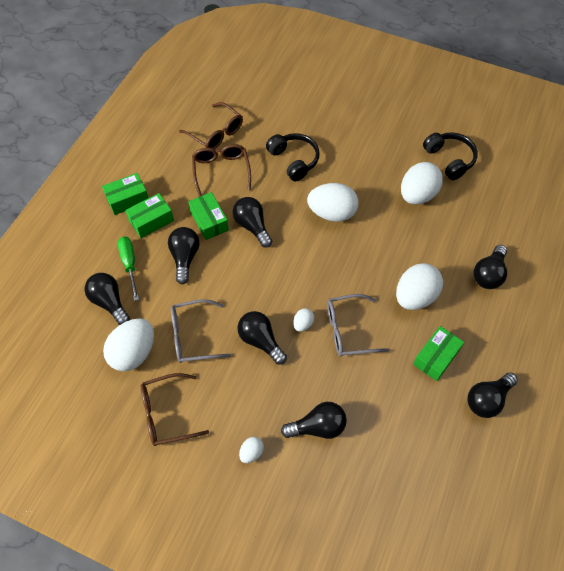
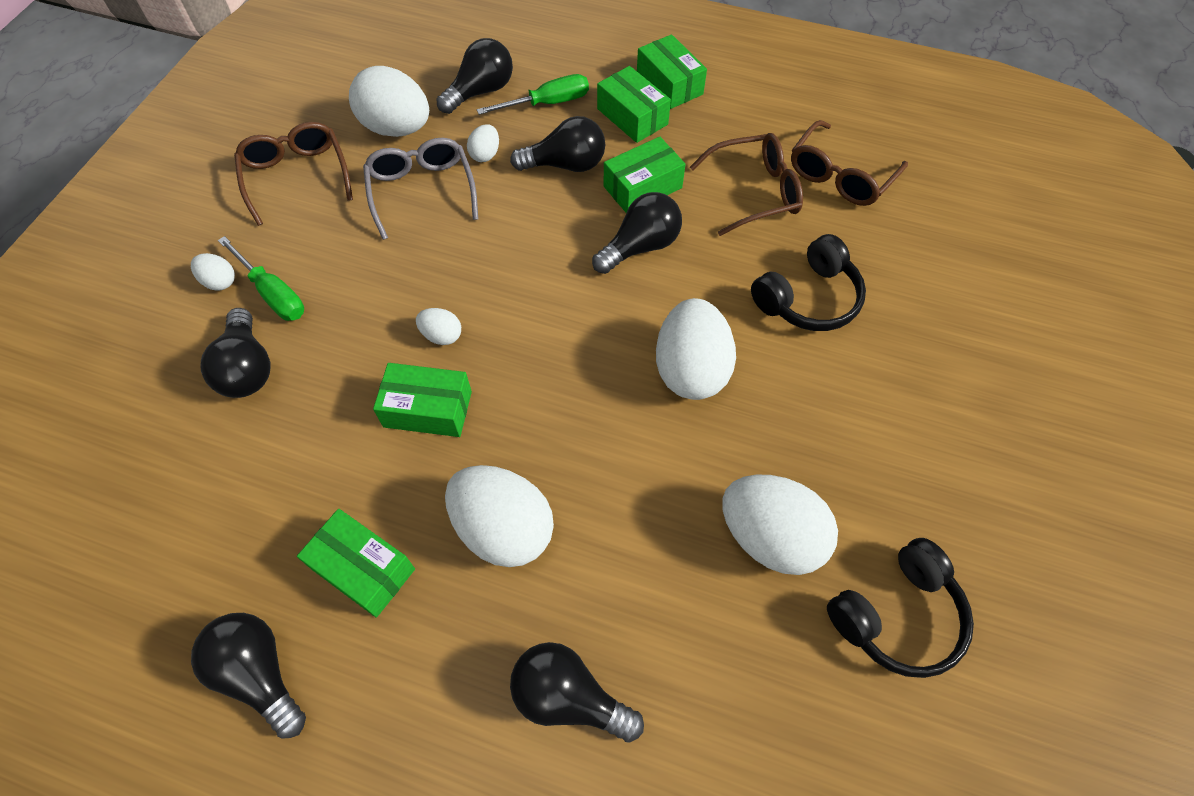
camera: 85 degrees right, 0 degrees up
(168, 300) = (485, 154): none -> white egg
(260, 341) = (411, 277): black light bulb -> none
(264, 418) = (273, 293): none -> green screwdriver
(349, 330) = (428, 409): grey glasses -> green box

